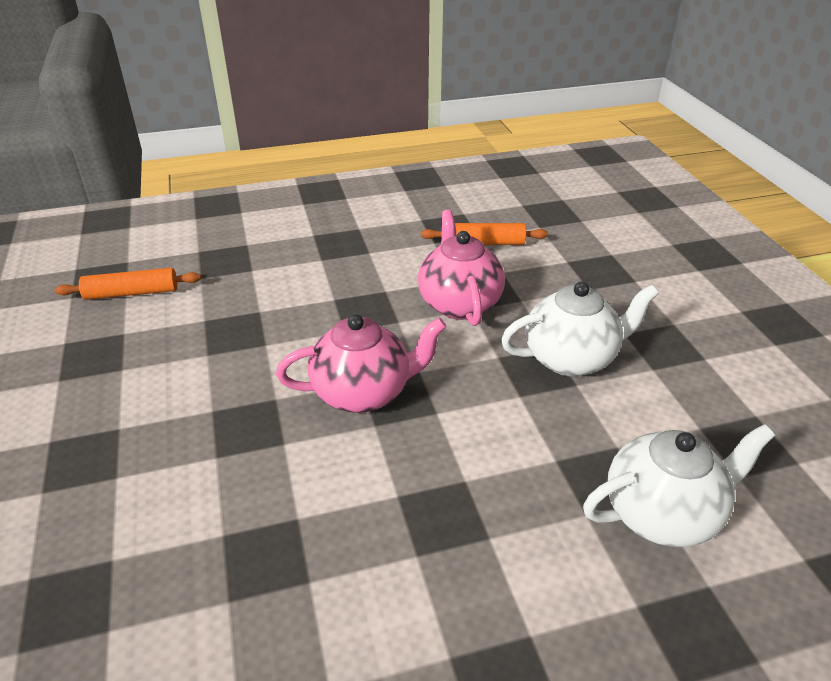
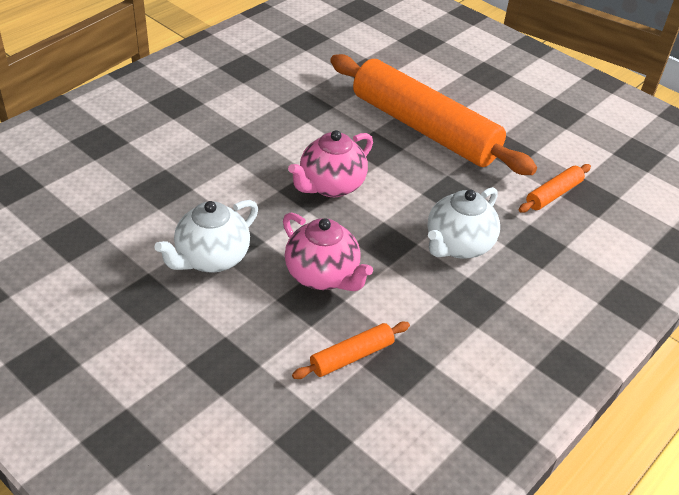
camera: 145 degrees right, 5 degrees up
(144, 430) = (423, 128): none -> orange rolling pin
(663, 514) = (123, 182): white teapot -> white teapot (458, 246)

